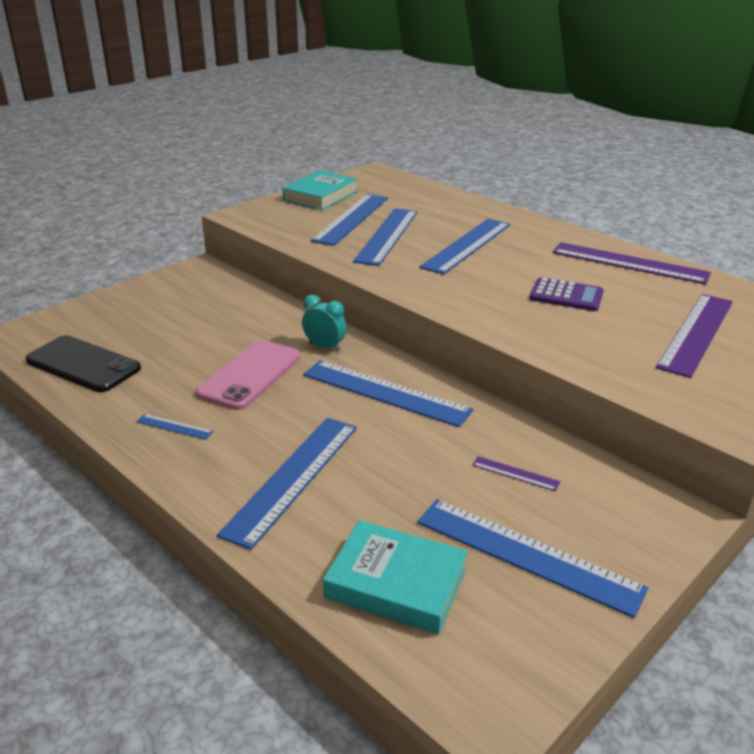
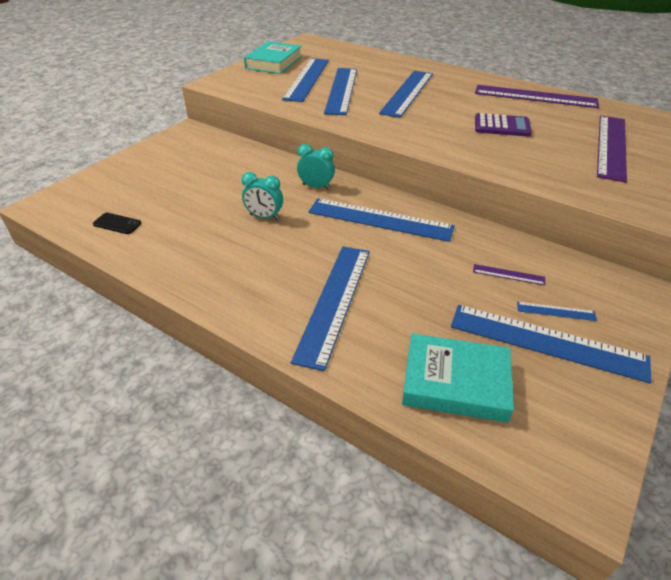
camera: 10 degrees left, 10 degrees up
(83, 364) = (117, 224): black phone -> black phone, size x0.46
(174, 427) = (217, 269): blue ruler -> blue ruler (556, 311)
(250, 375) = (264, 217): pink phone -> turquoise clock

